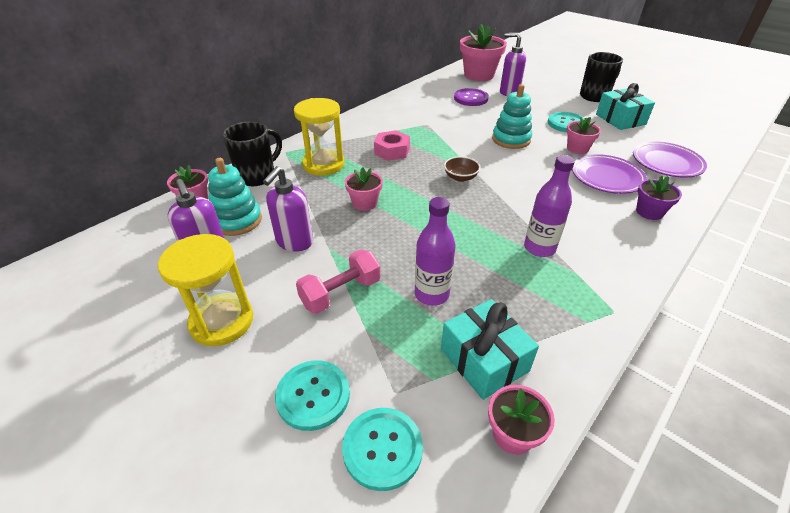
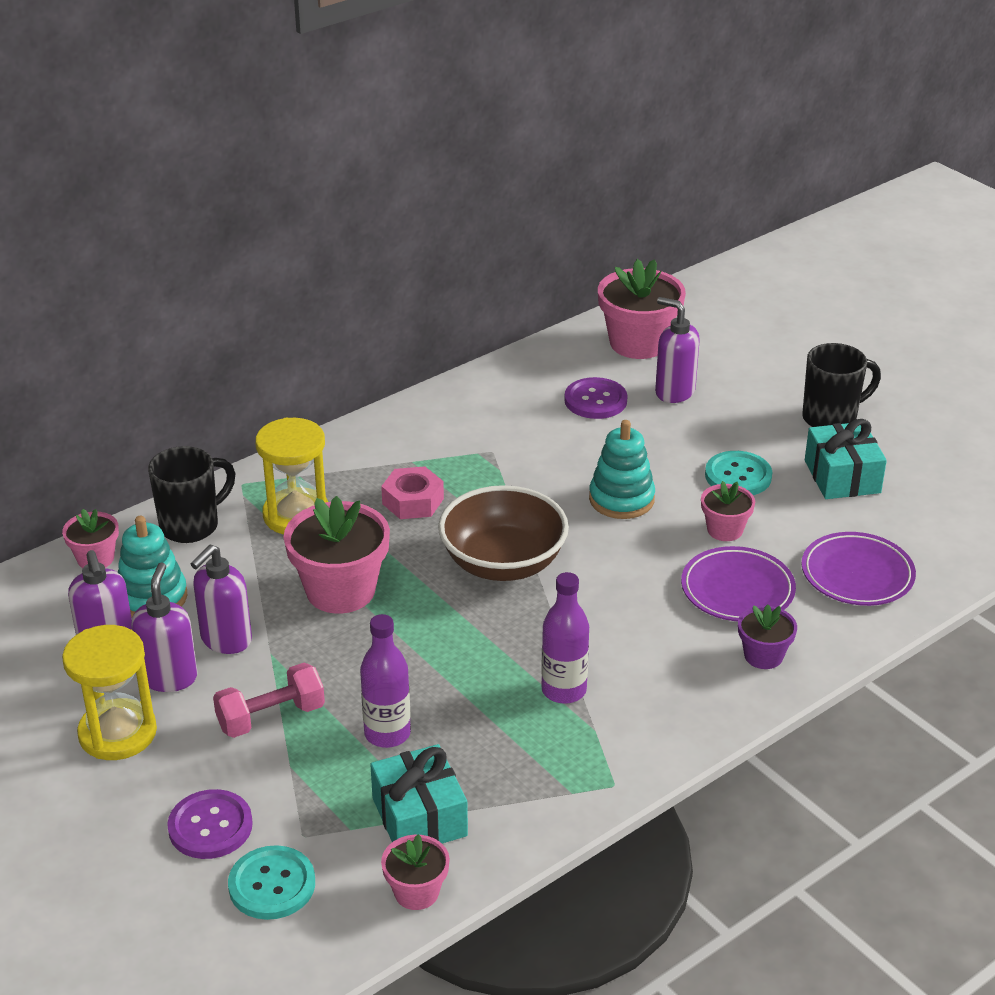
camera: 10 degrees right, 5 degrees down
(257, 273) = (169, 677): none -> purple soap dispenser
(313, 396) = (210, 826): turquoise button -> purple button
(365, 203) = (340, 590): pink flower pot -> pink flower pot, size x1.85
(460, 177) = (503, 563): brown bowl -> brown bowl, size x2.24

